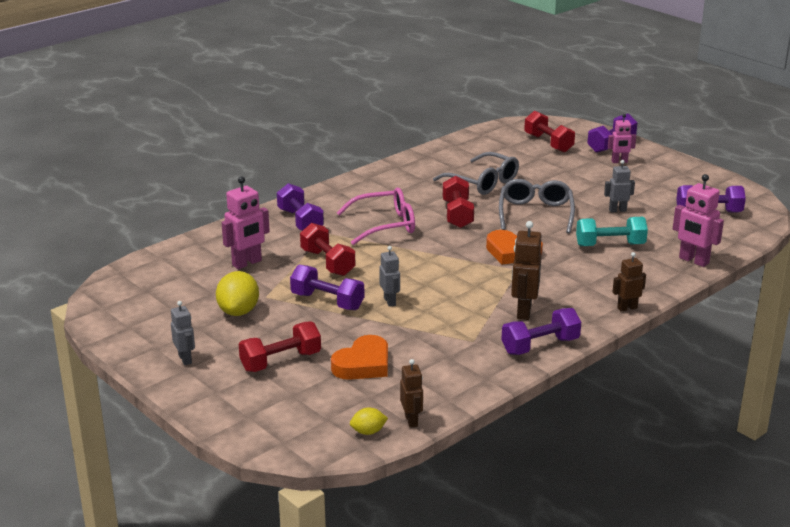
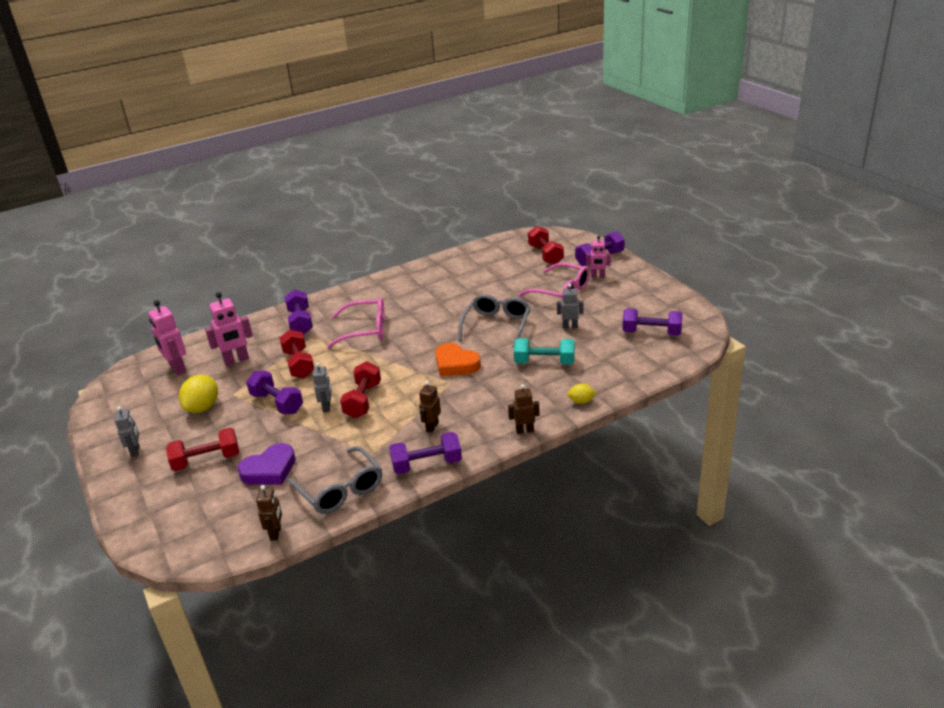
camera: 15 degrees right, 5 degrees up
(363, 364) = (269, 470): orange heart -> purple heart
(368, 432) = (234, 541): yellow lemon -> yellow lemon (581, 401)
(457, 214) = (430, 323): red dumbbell -> red dumbbell (363, 400)
(483, 182) = (469, 292): grey glasses -> grey glasses (340, 490)
(523, 311) = (432, 427): brown robot -> brown robot, size x0.63
(588, 178) = (561, 291): none -> pink glasses
(693, 261) = (611, 384): pink robot -> pink robot (177, 368)

